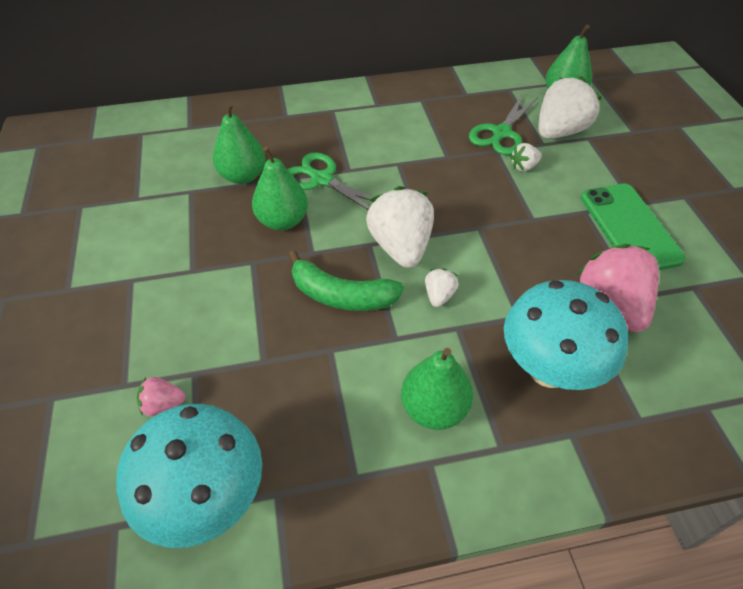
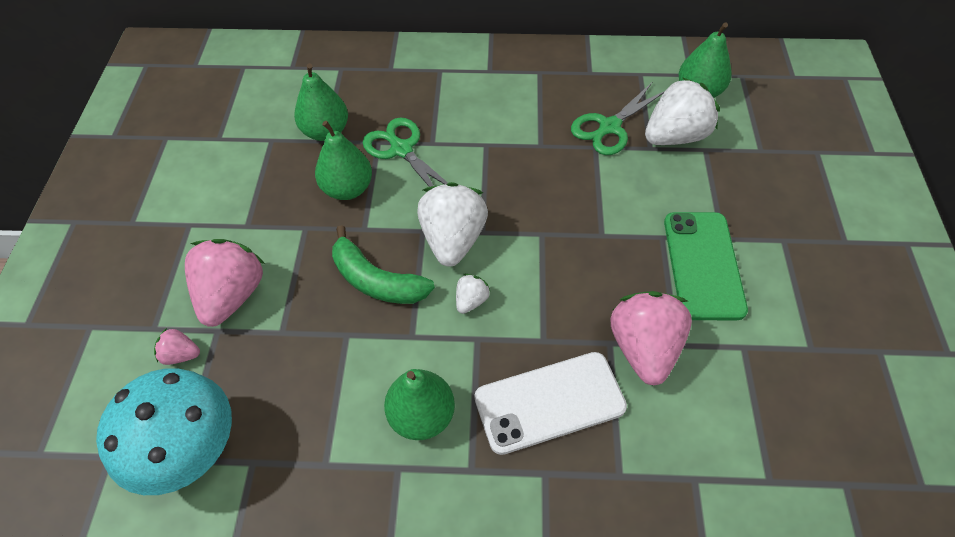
camera: 15 degrees right, 5 degrees up
(199, 337) = (232, 295): none -> pink strawberry
(524, 167) = (617, 172): white strawberry -> none
(548, 369) = (549, 402): turquoise mushroom -> white phone

